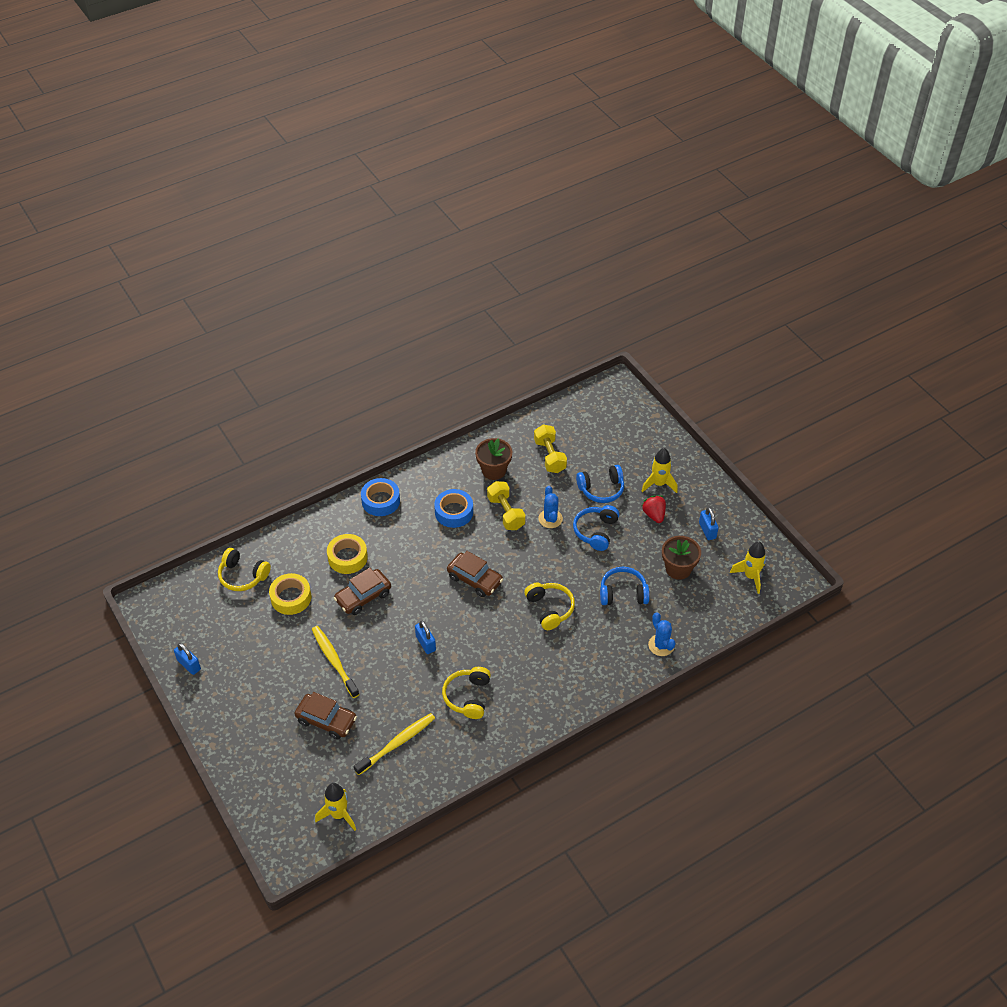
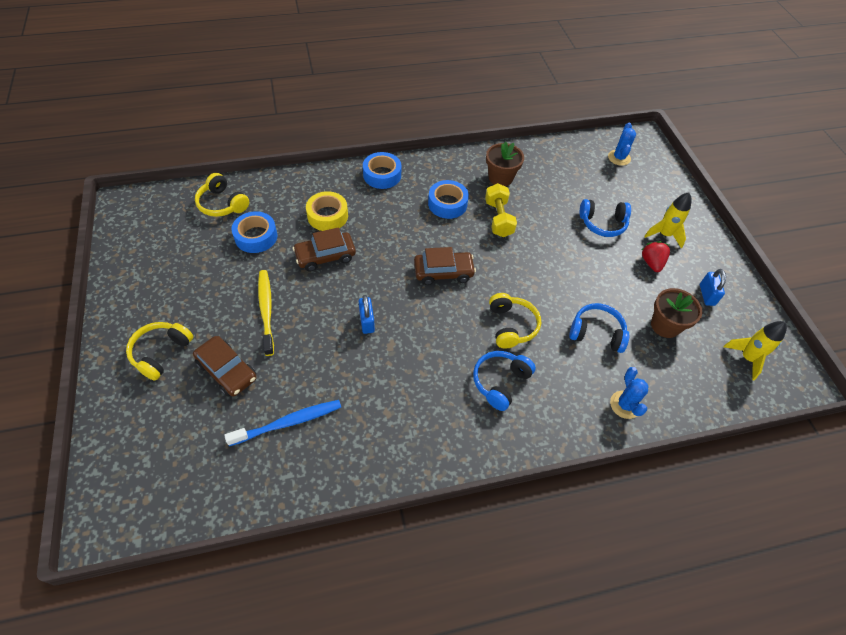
camera: 15 degrees right, 5 degrees up
(189, 665) = (126, 270): blue padlock -> none
(291, 598) = (256, 237): yellow tape -> blue tape
(338, 815) = (185, 487): yellow rocket -> none
(397, 743) = (288, 422): yellow toothbrush -> blue toothbrush
(468, 697) = (387, 394): yellow headphones -> yellow headphones (161, 353)
(475, 579) = (443, 272): brown car -> brown car turned 60 degrees counterclockwise
(549, 456) = (559, 180): yellow dumbbell -> none
(550, 519) = (541, 236): blue cactus -> blue cactus (619, 158)
(596, 531) = (585, 262): blue headphones -> blue headphones (500, 382)

